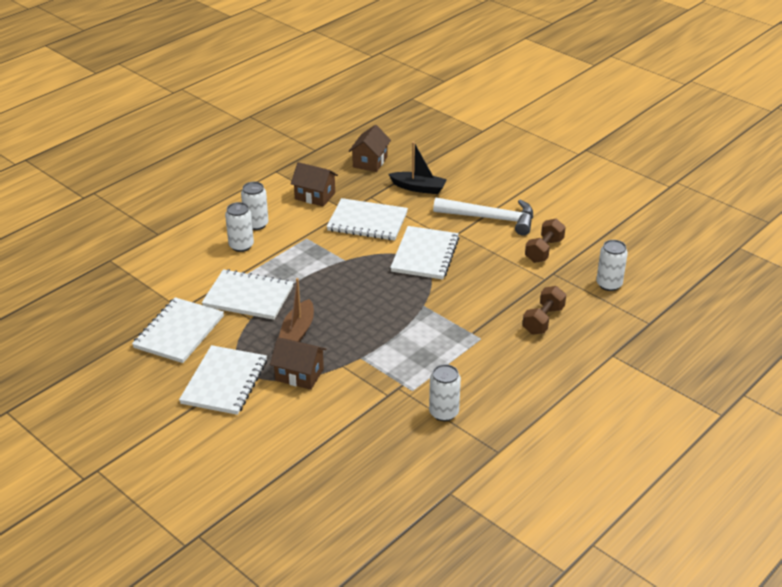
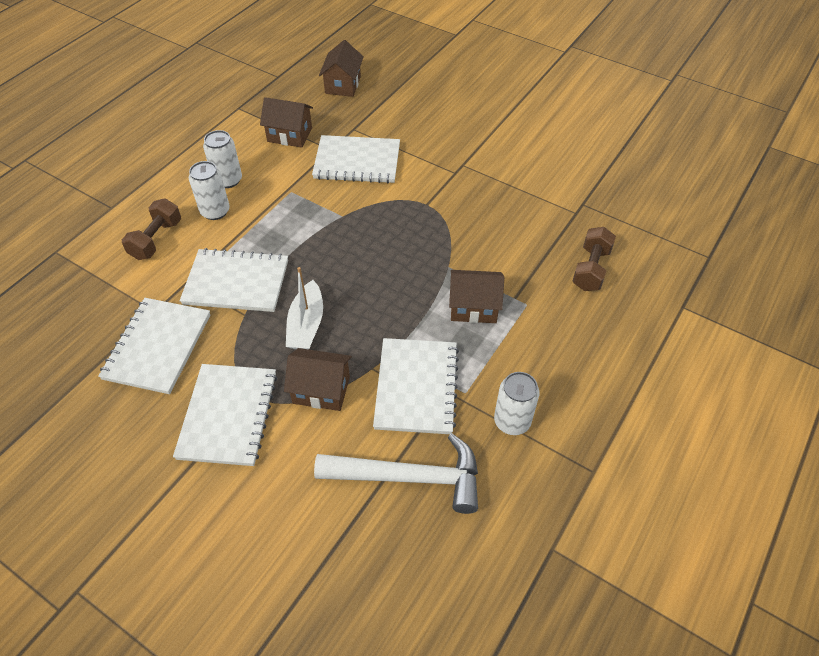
camera: 10 degrees left, 15 degrees up
(297, 331) = (306, 325): brown boat -> white boat
(418, 188) = (405, 111): black boat -> none
(425, 255) = (433, 197): white notebook -> white notebook (416, 387)
(436, 335) = (473, 307): none -> brown house
(490, 218) = (494, 141): white hammer -> white hammer (409, 477)
(544, 250) = (564, 175): brown dumbbell -> brown dumbbell (156, 239)
(609, 284) = (648, 211): white can -> none

